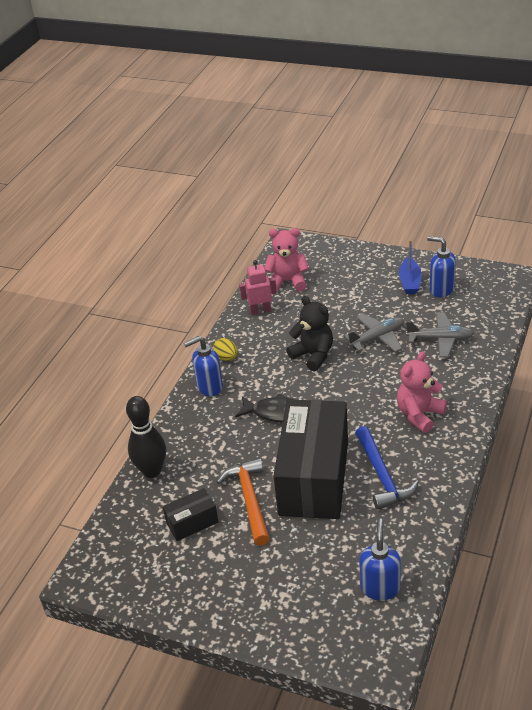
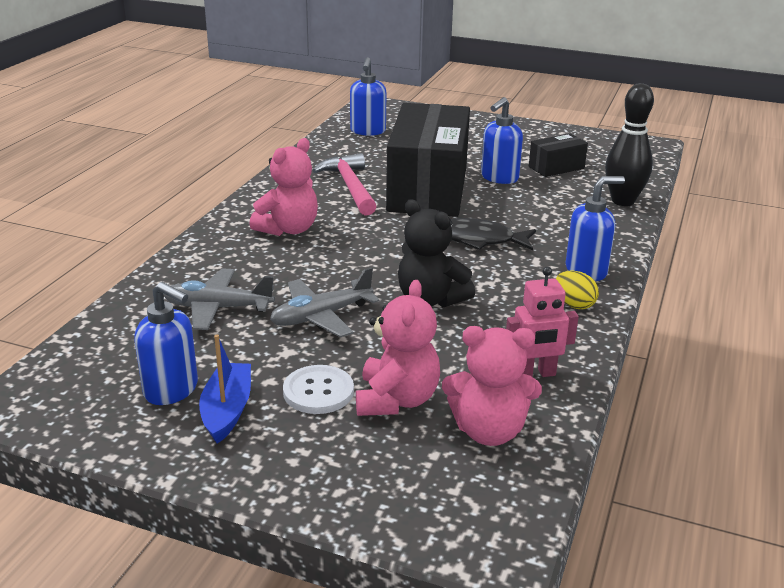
camera: 175 degrees right, 10 degrees down
(249, 500) = (499, 178): orange hammer -> blue soap dispenser
(330, 292) = (396, 400): none -> pink teddy bear
(369, 294) = (318, 391): none -> white button
(382, 475) = (350, 187): blue hammer -> pink hammer

